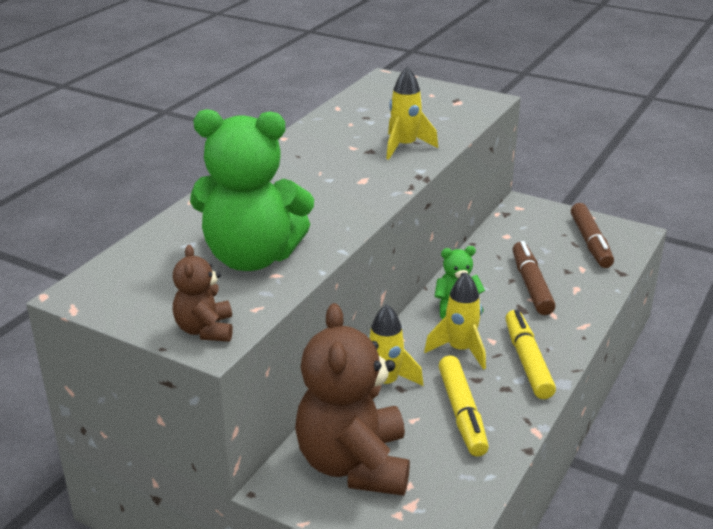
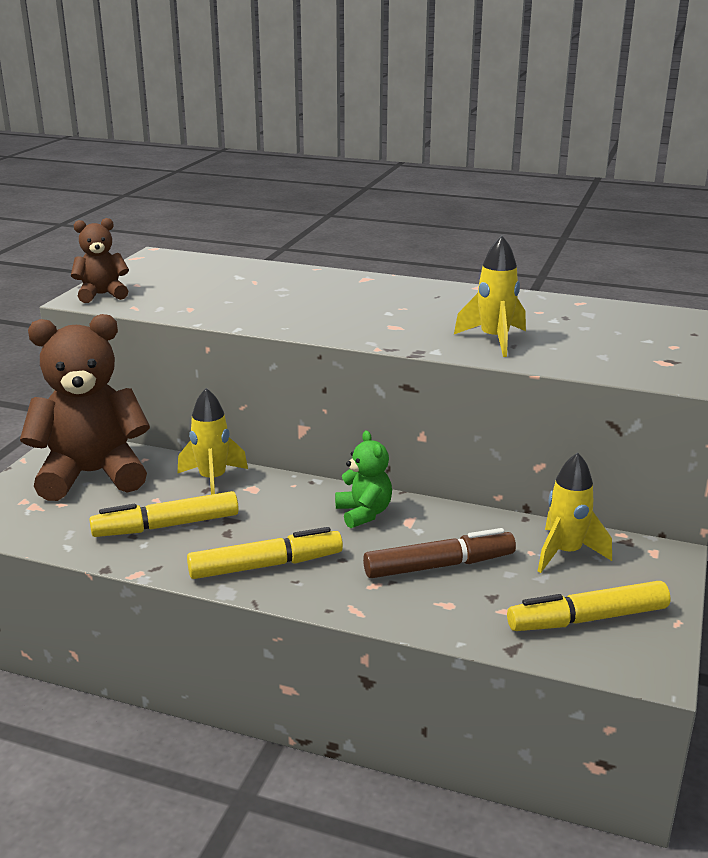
camera: 80 degrees right, 5 degrees down
(252, 258) = (218, 298): green teddy bear -> none
(460, 350) = (279, 520): yellow rocket -> yellow rocket (565, 553)
(590, 242) = (587, 619): brown marker -> yellow marker

